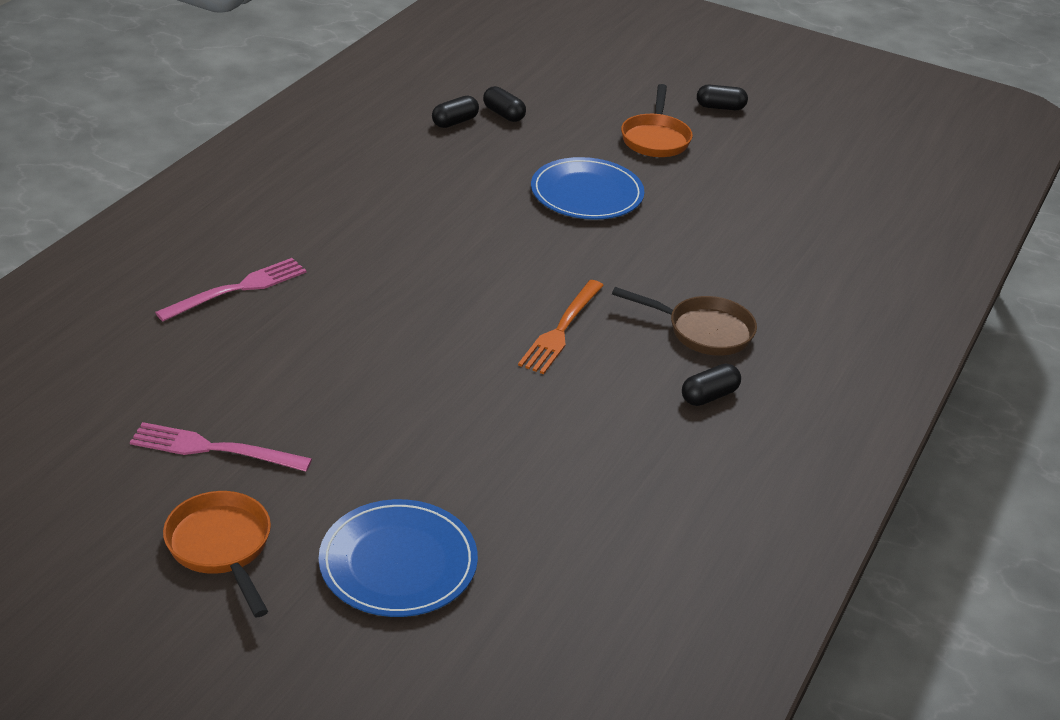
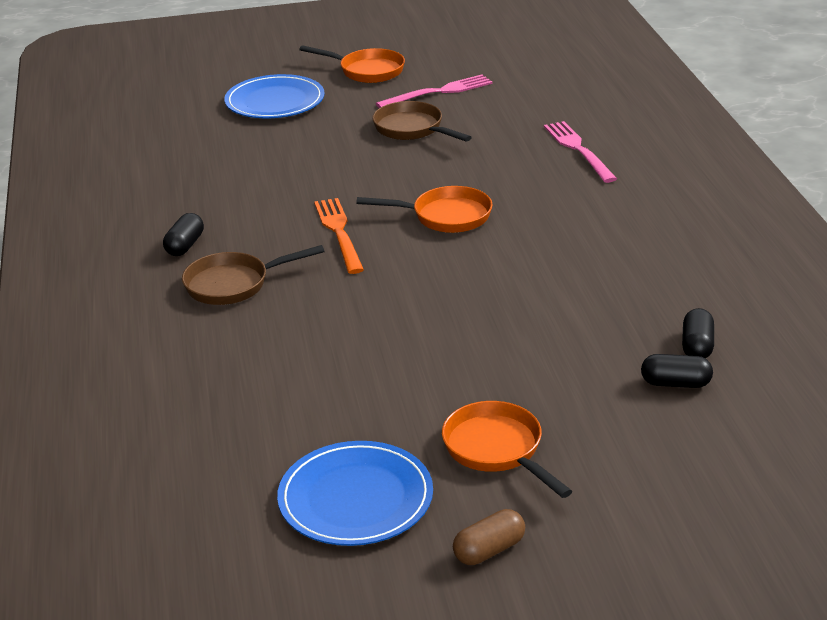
camera: 145 degrees right, 5 degrees down
(238, 289) = (578, 149): pink fork -> pink fork turned 150 degrees clockwise
(327, 410) = (412, 129): none -> brown pan
(455, 293) = (445, 216): none -> orange pan
(587, 193) = (472, 345): blue plate -> blue plate (355, 498)
(720, 107) = (489, 550): black capsule -> brown capsule

